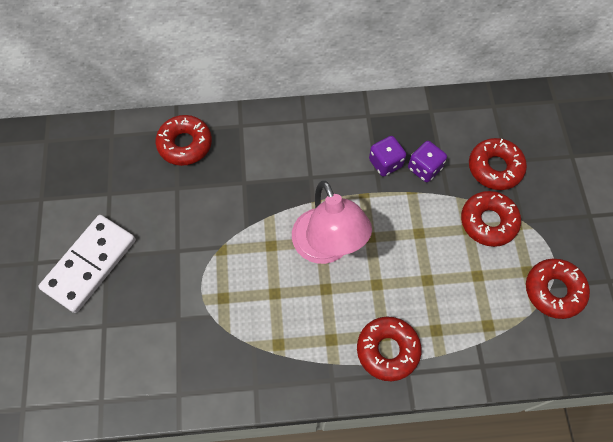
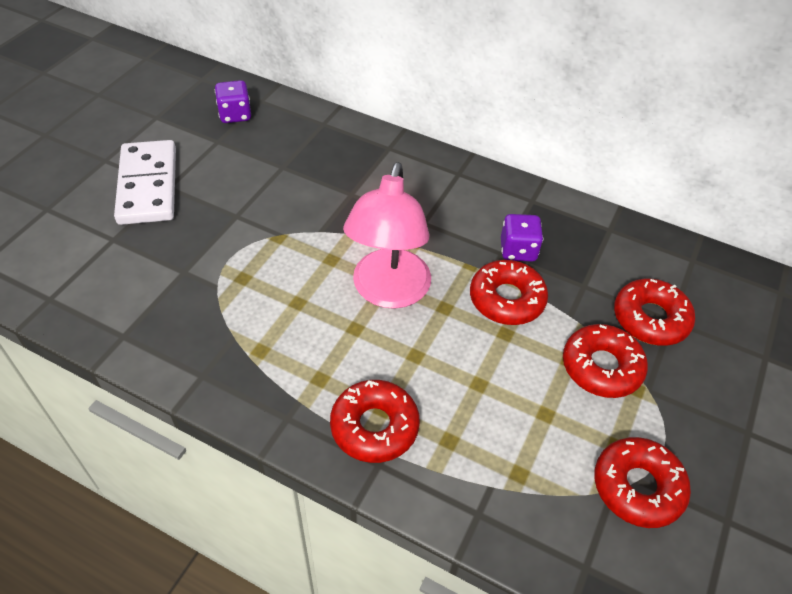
camera: 30 degrees right, 15 degrees down
(90, 264) = (148, 185): white domino -> white domino turned 75 degrees counterclockwise
(185, 144) = (321, 137): red donut -> red donut (506, 299)
(424, 168) = (560, 277): purple dice -> purple dice (235, 115)

